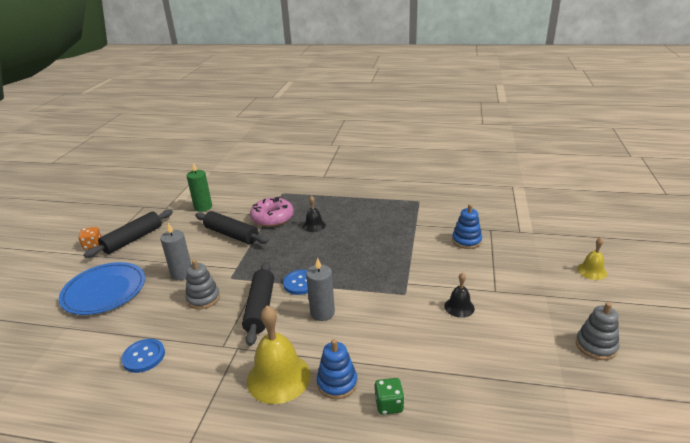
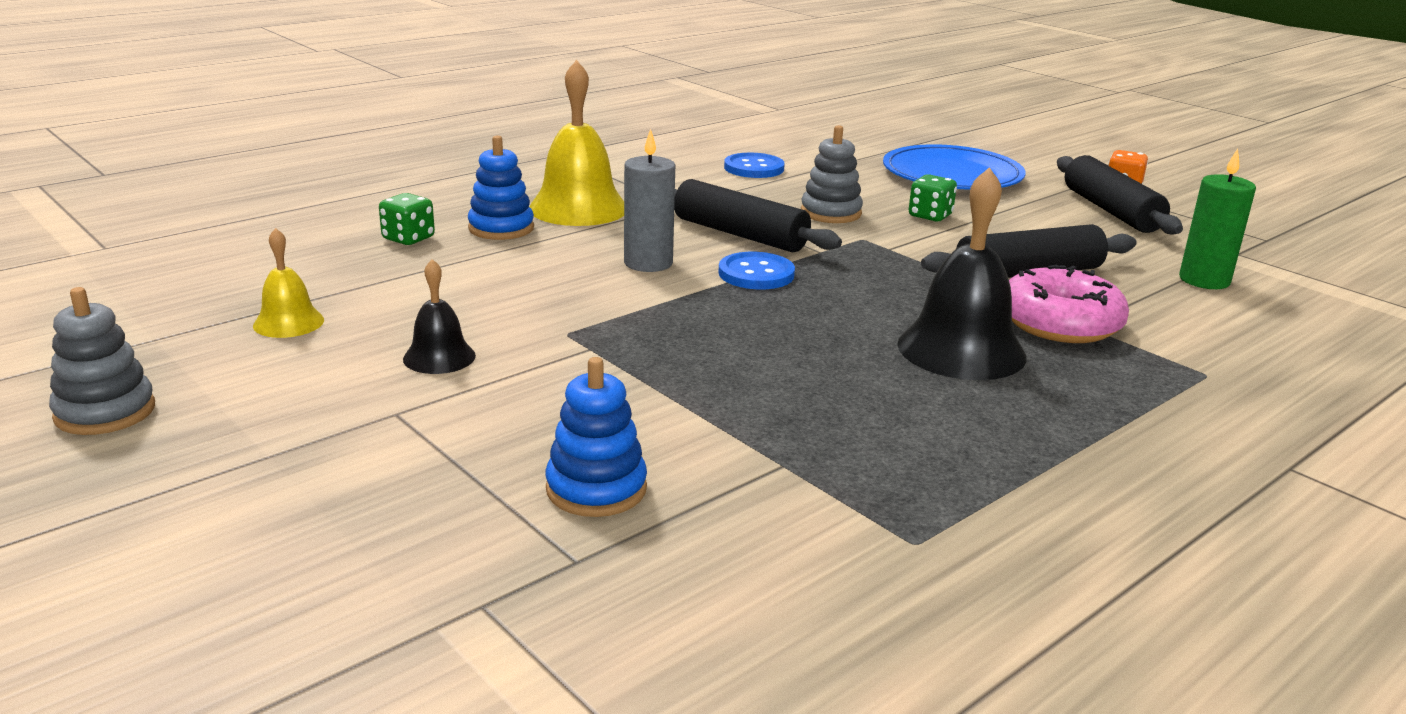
camera: 125 degrees right, 5 degrees down
(182, 274) = (930, 216): grey candle -> green dice
(314, 225) = (961, 350): black bell -> black bell, size x1.88
(591, 271) = (160, 580): yellow bell -> yellow bell (288, 322)

